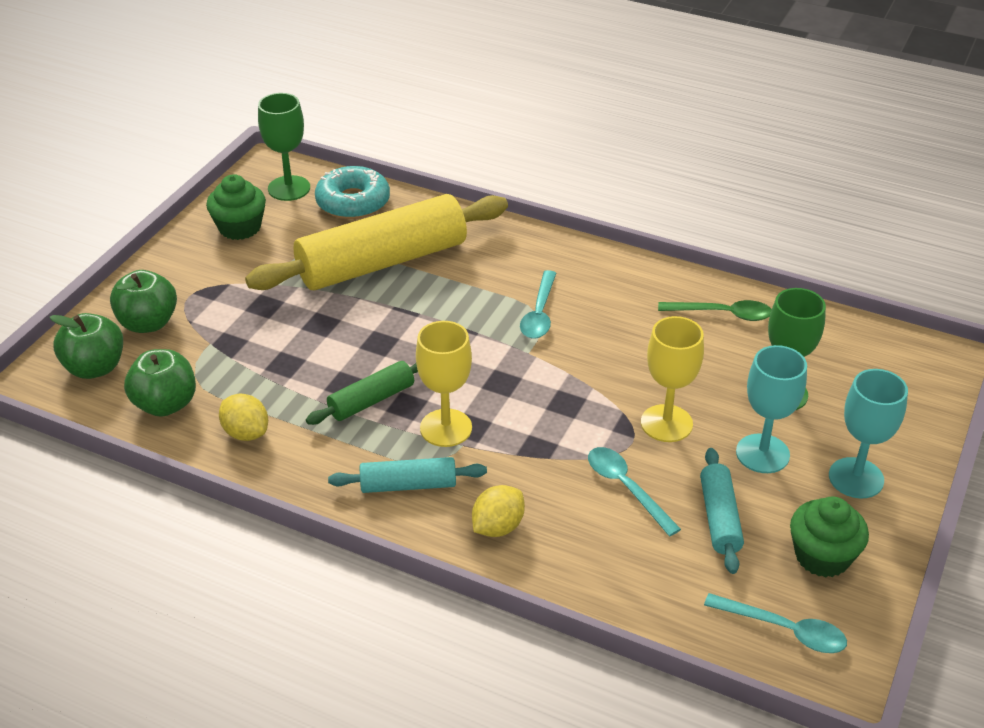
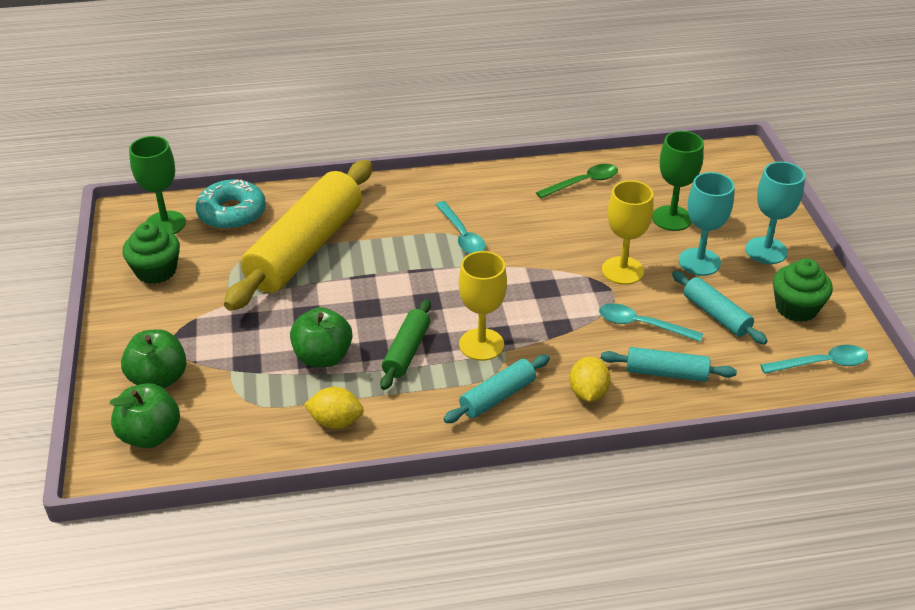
camera: 35 degrees left, 0 degrees up
(165, 404) = (245, 433): green apple -> green apple (323, 357)
(599, 549) = (666, 373): none -> turquoise rolling pin

